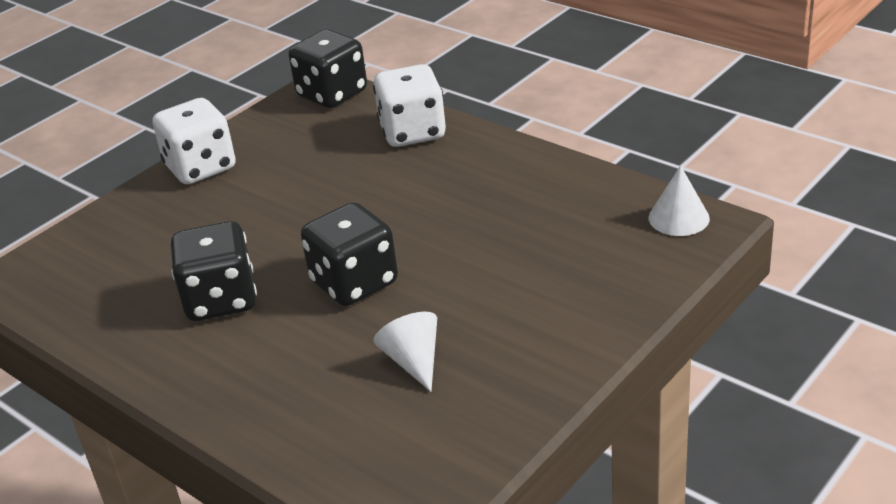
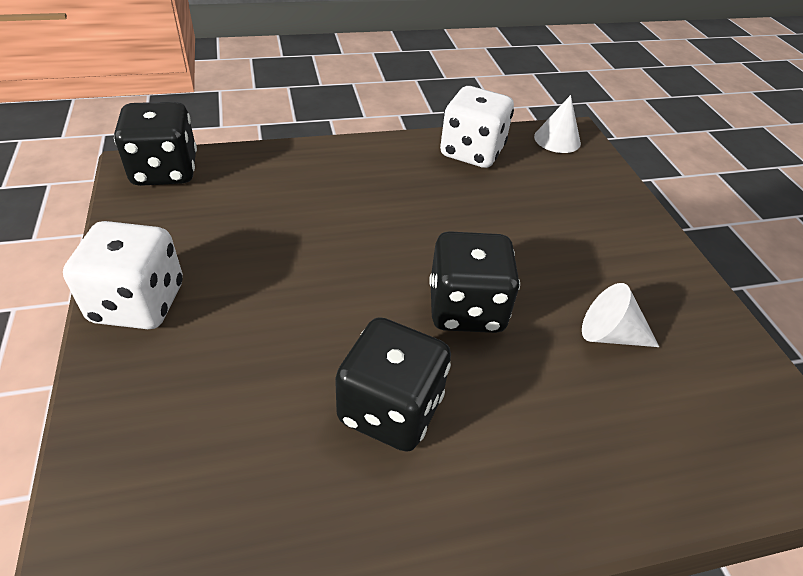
camera: 60 degrees left, 10 degrees up
(412, 132) = (294, 168): white dice -> white dice (472, 152)

